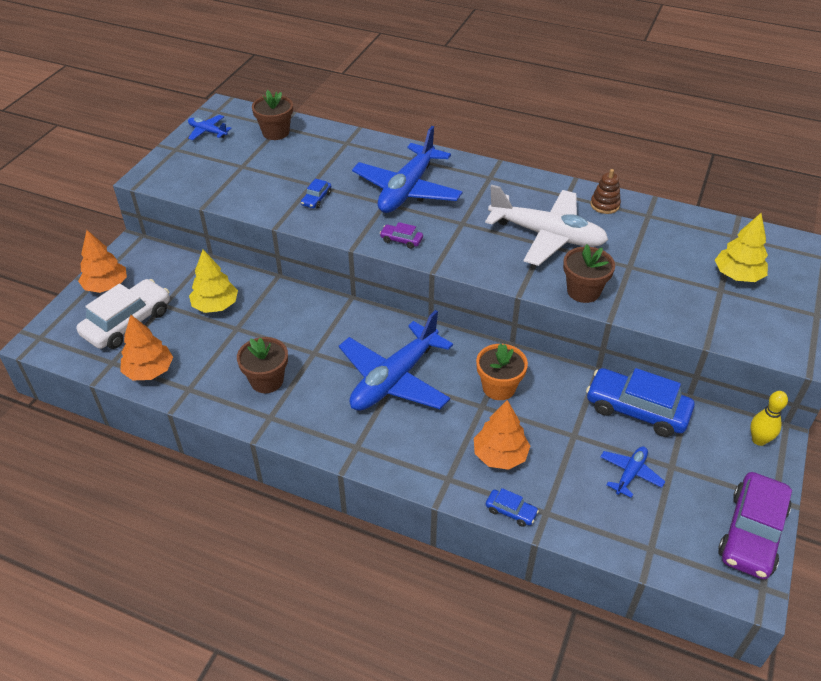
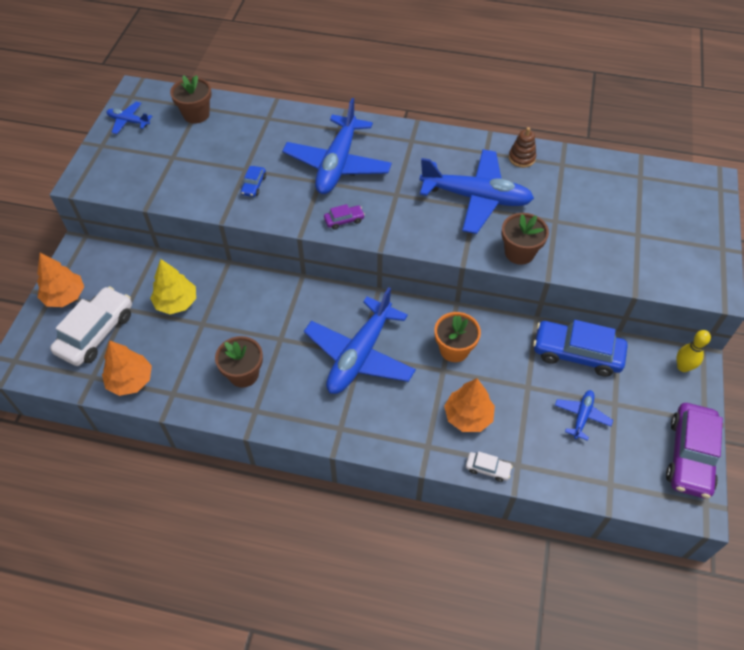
camera: 10 degrees left, 10 degrees up
(401, 240) = (344, 220): purple car -> purple car turned 150 degrees clockwise
(511, 511) = (487, 469): blue car -> white car
(547, 235) = (476, 197): white plane -> blue plane
(737, 275) = (650, 218): yellow tree -> none

